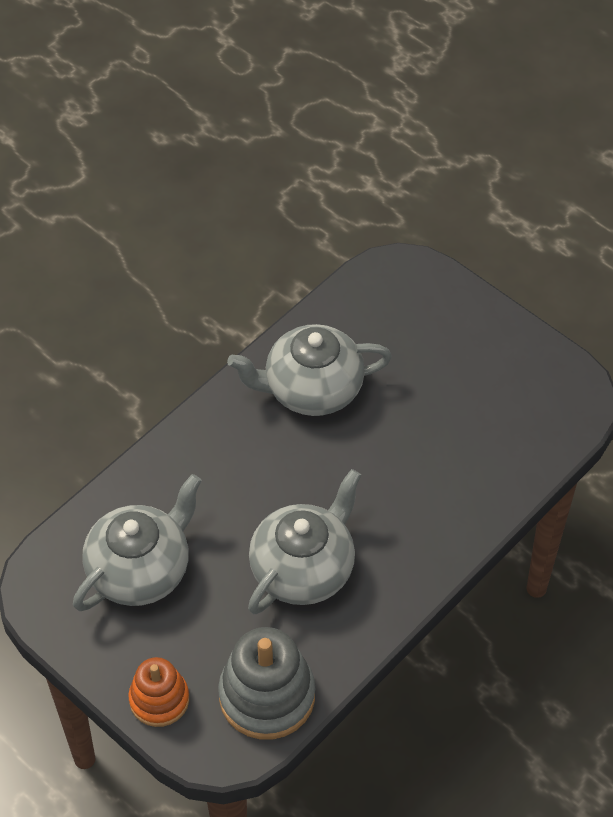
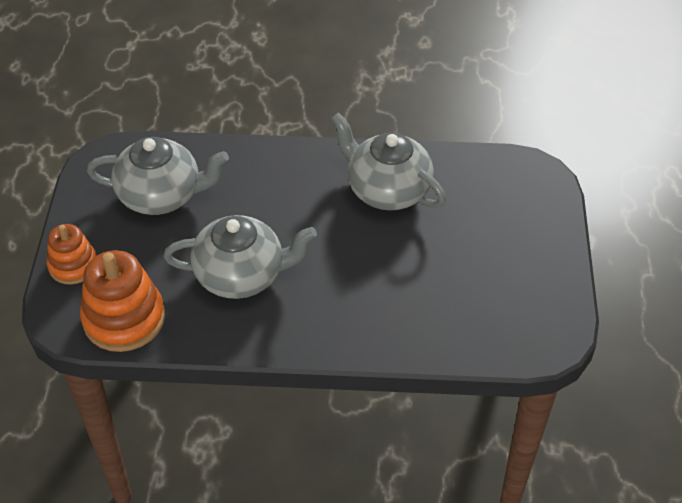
camera: 50 degrees right, 5 degrees down
(267, 696) = (124, 318): grey stacking toy -> orange stacking toy

